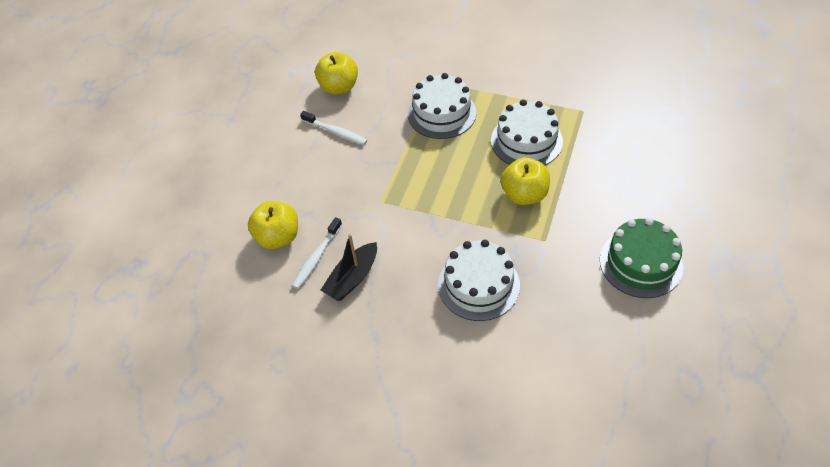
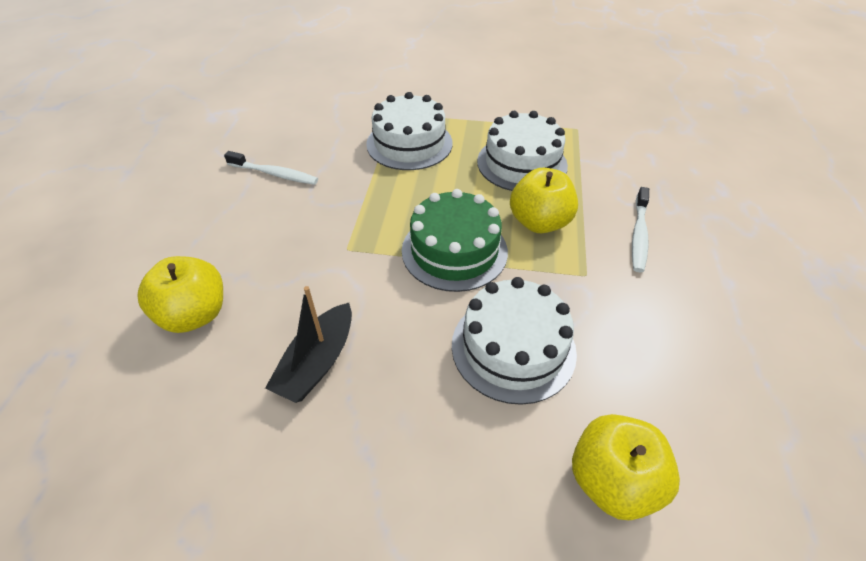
camera: 15 degrees left, 5 degrees down
(316, 257) = (257, 337): white toothbrush -> white toothbrush (639, 235)
(339, 87) = (275, 127): yellow apple -> yellow apple (612, 481)
(640, 263) = (723, 289): green cake -> green cake (454, 250)

